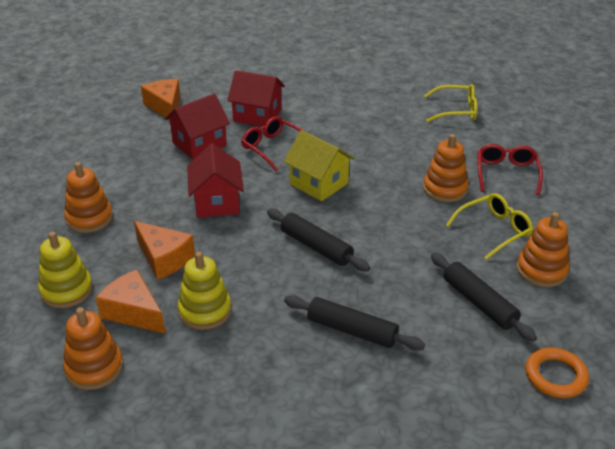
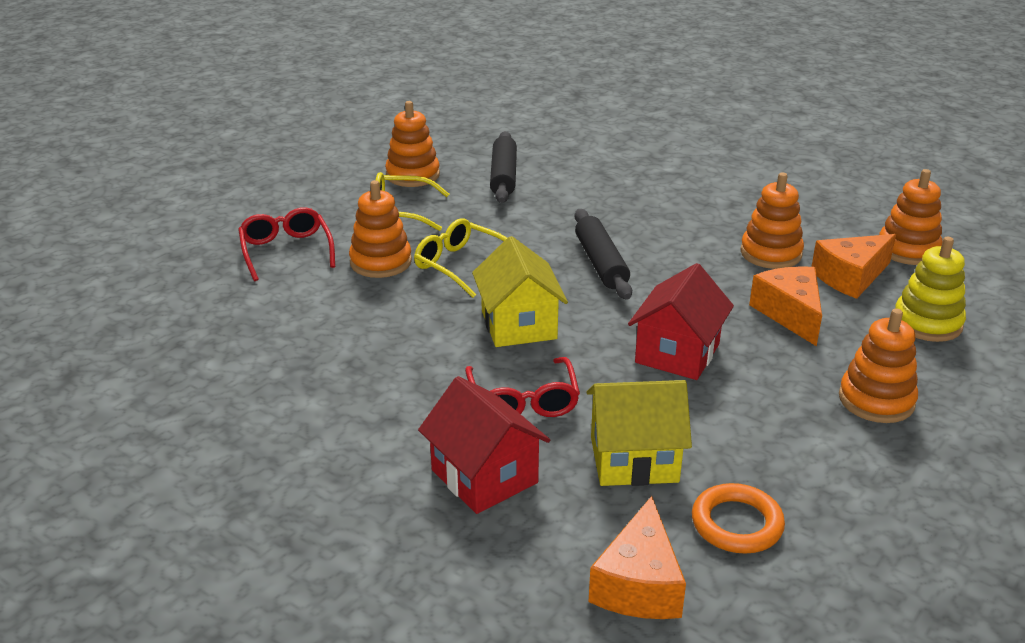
camera: 145 degrees left, 5 degrees down
(133, 312) = (850, 277): orange cheese -> orange cheese turned 75 degrees clockwise
(199, 144) = (634, 459): red house -> yellow house
(205, 311) = (771, 253): yellow stacking toy -> orange stacking toy
(352, 330) = (639, 197): black rolling pin -> none
(457, 110) = (184, 346): yellow glasses -> yellow glasses (460, 265)
(506, 173) = (286, 251): red glasses -> red glasses turned 120 degrees clockwise
(555, 376) = (513, 130): orange ring -> orange ring (736, 524)

